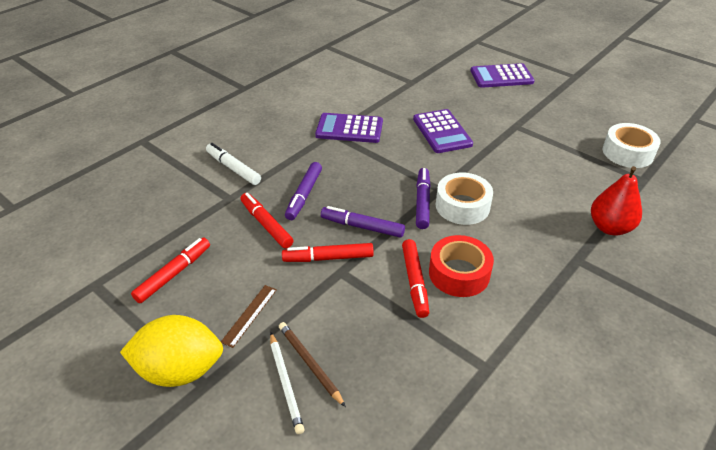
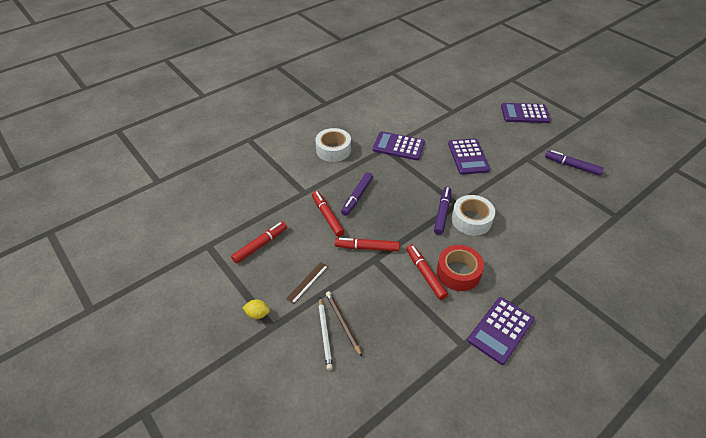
camera: 10 degrees right, 5 degrees up
(180, 370) = (257, 314): yellow lemon -> yellow lemon, size x0.42
(233, 168) = (310, 169): white marker -> none
(362, 227) = (395, 227): purple marker -> purple marker (572, 166)
(415, 282) = (425, 274): red marker -> red marker turned 150 degrees clockwise
(532, 340) = (501, 330): none -> purple calculator
(609, 227) = (580, 252): red pear -> none
(627, 153) = (610, 192): white tape -> white tape (333, 150)

